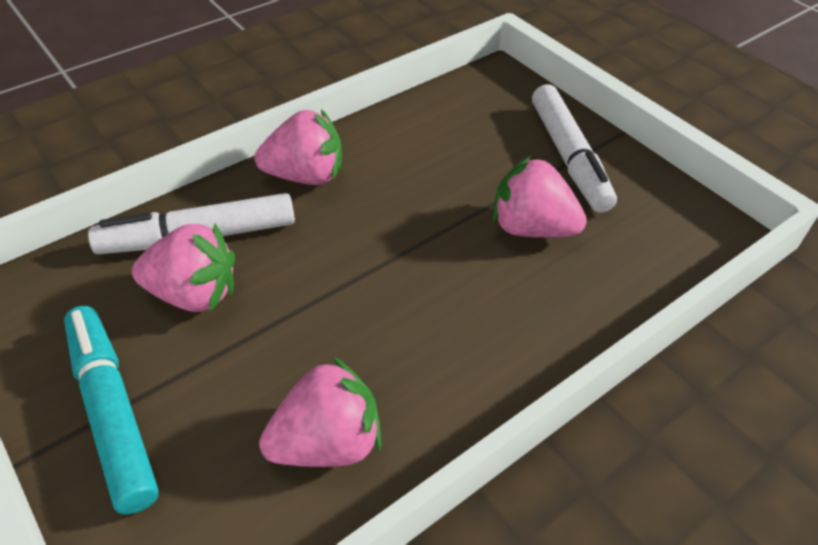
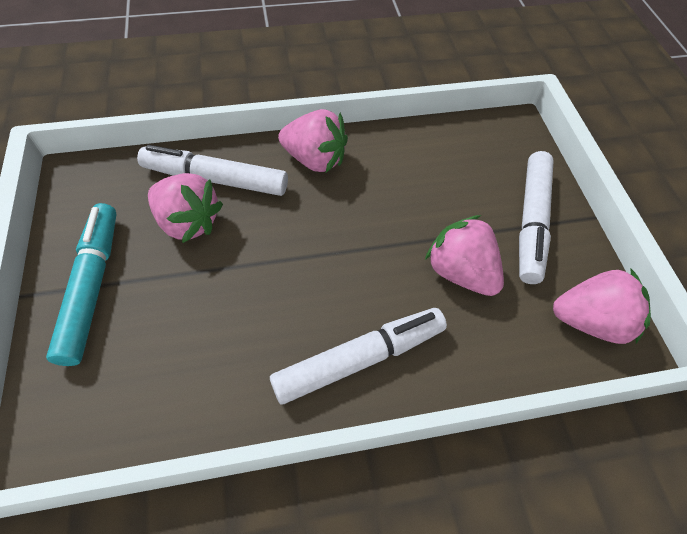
camera: 25 degrees right, 10 degrees up
(327, 442) = (209, 376): pink strawberry -> pink strawberry (589, 320)
(483, 351) = (359, 358): none -> white marker

